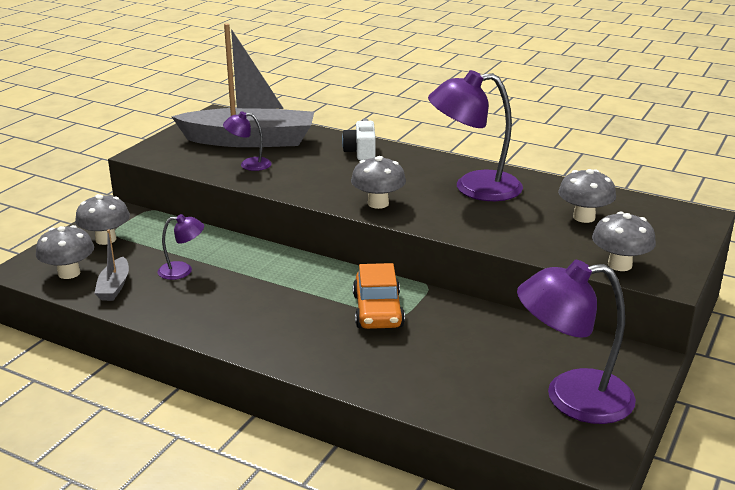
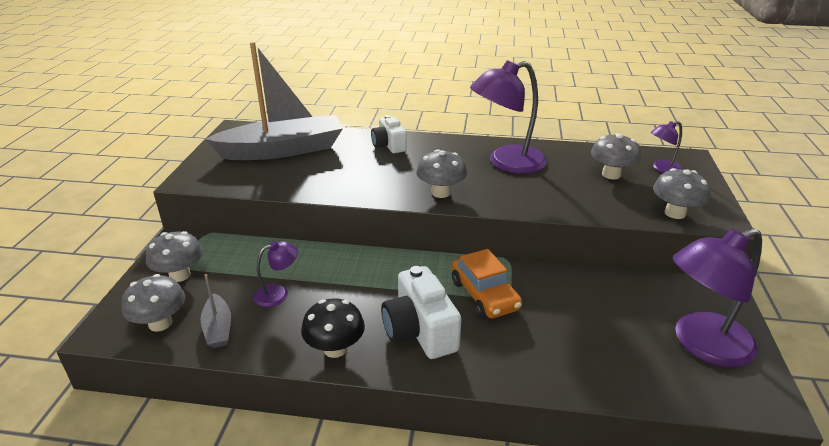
camera: 20 degrees left, 5 degrees up
(204, 323) = (335, 348): none -> black mushroom
(249, 164) = (298, 174): purple lamp -> purple lamp (662, 169)
(291, 326) = (420, 331): none -> white camera

